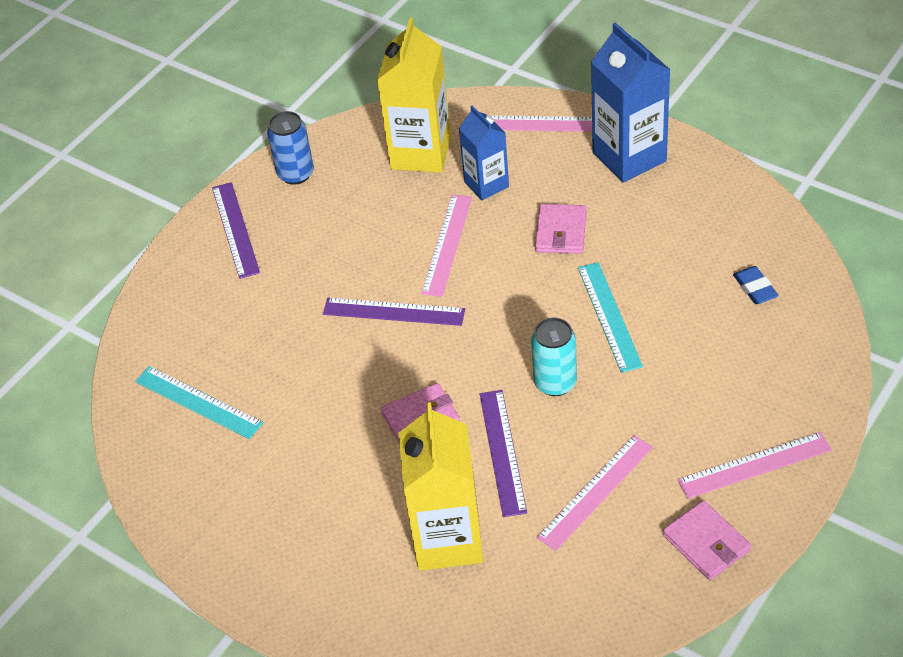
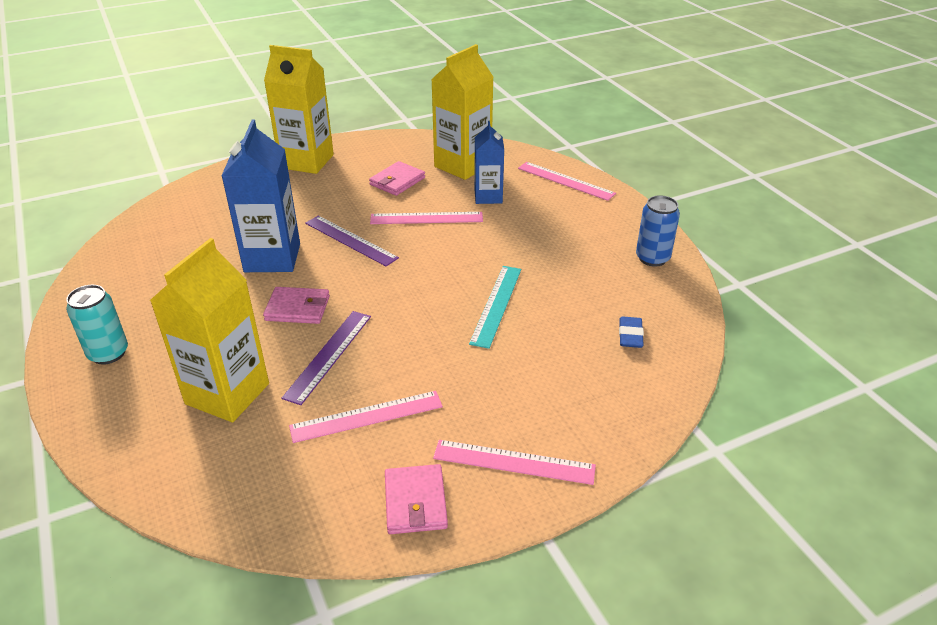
camera: 25 degrees right, 10 degrees down
(198, 402) = (177, 237): turquoise ruler -> none
(235, 229) = (306, 161): purple ruler -> yellow carton
(295, 174) = (374, 148): blue can -> blue can (652, 258)
(447, 244) = (426, 218): pink ruler -> pink ruler turned 45 degrees clockwise
(555, 382) = (413, 329): turquoise can -> turquoise can (108, 353)
(561, 232) = (512, 241): pink wallet -> pink wallet (397, 181)
(629, 157) = (605, 218): blue carton -> blue carton (272, 258)

